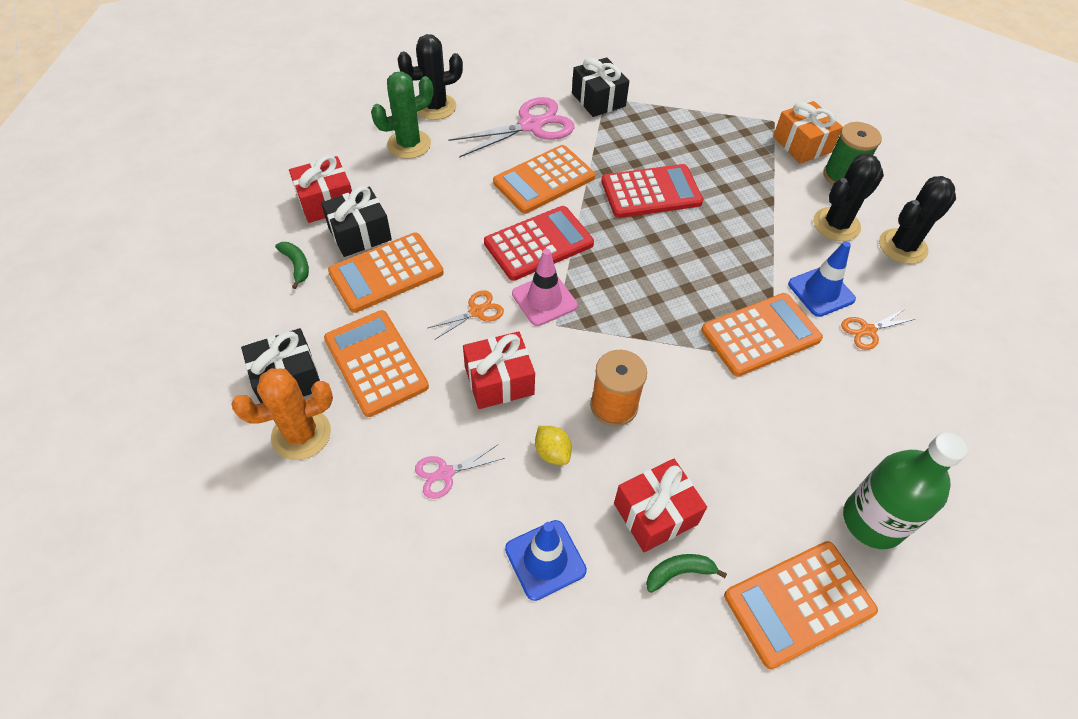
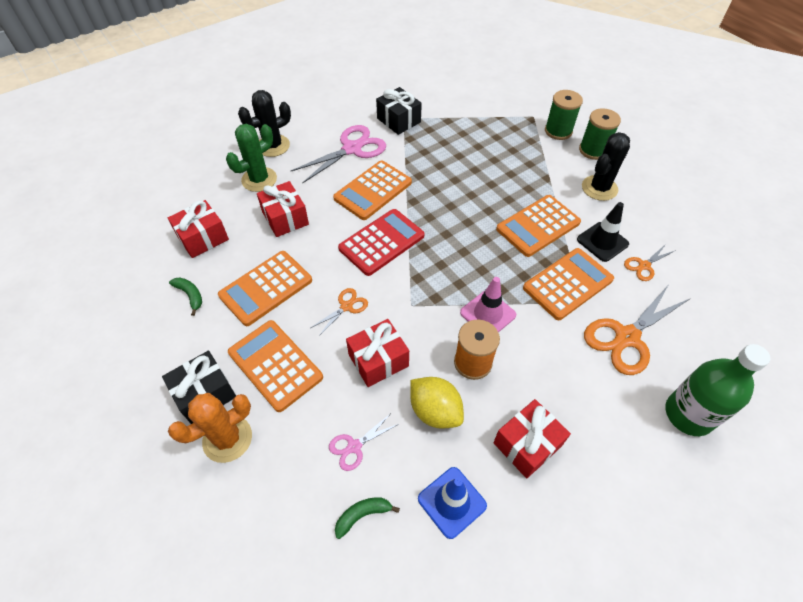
camera: 10 degrees left, 0 degrees up
(360, 234) = (236, 259): black gift -> none
(429, 195) = (285, 218): none -> red gift
(544, 300) = (397, 287): pink traffic cone -> pink traffic cone (487, 314)
(552, 452) = (435, 411): yellow lemon -> yellow lemon, size x1.66
(651, 192) = (457, 186): red calculator -> none
(679, 573) = (558, 489): green banana -> green banana (363, 515)
(799, 603) = (653, 493): orange calculator -> orange calculator (538, 226)
(802, 144) = (558, 131): orange gift -> green spool
(819, 413) = (626, 337): none -> orange scissors
(821, 291) = (602, 242): blue traffic cone -> black traffic cone
(902, 246) = (651, 196): black cactus -> none

